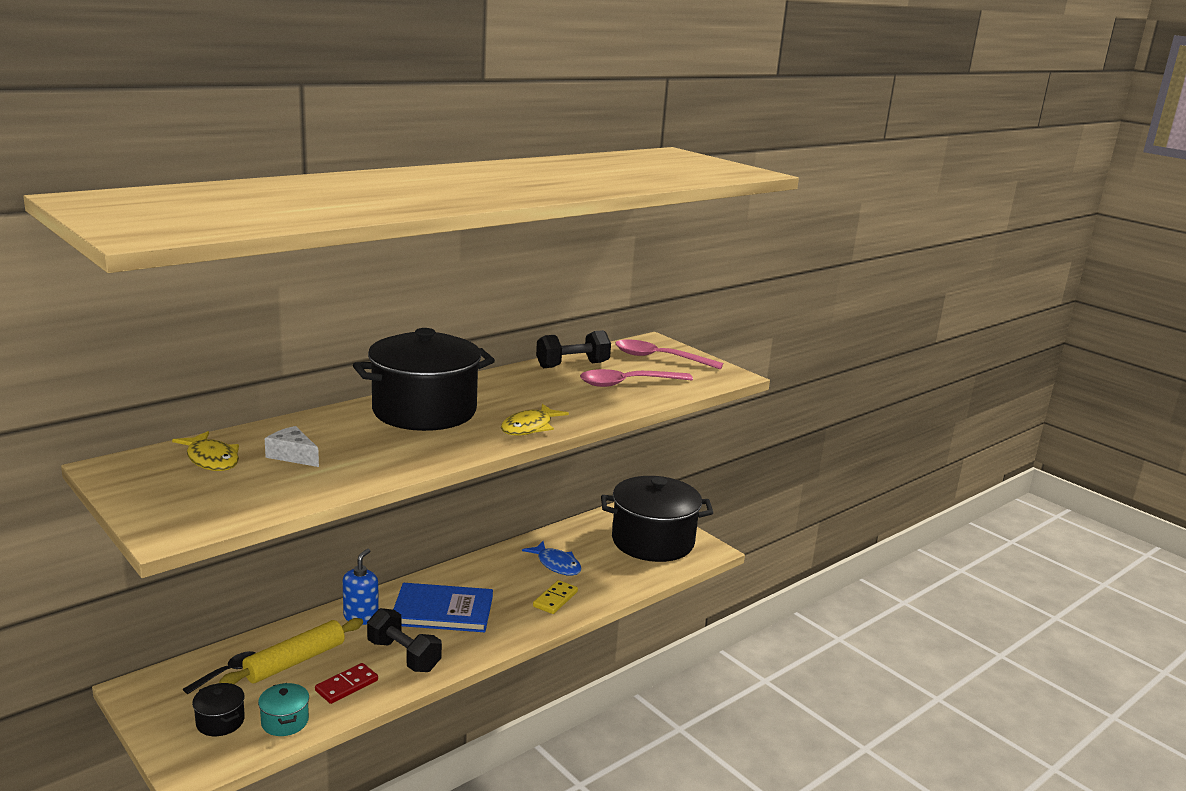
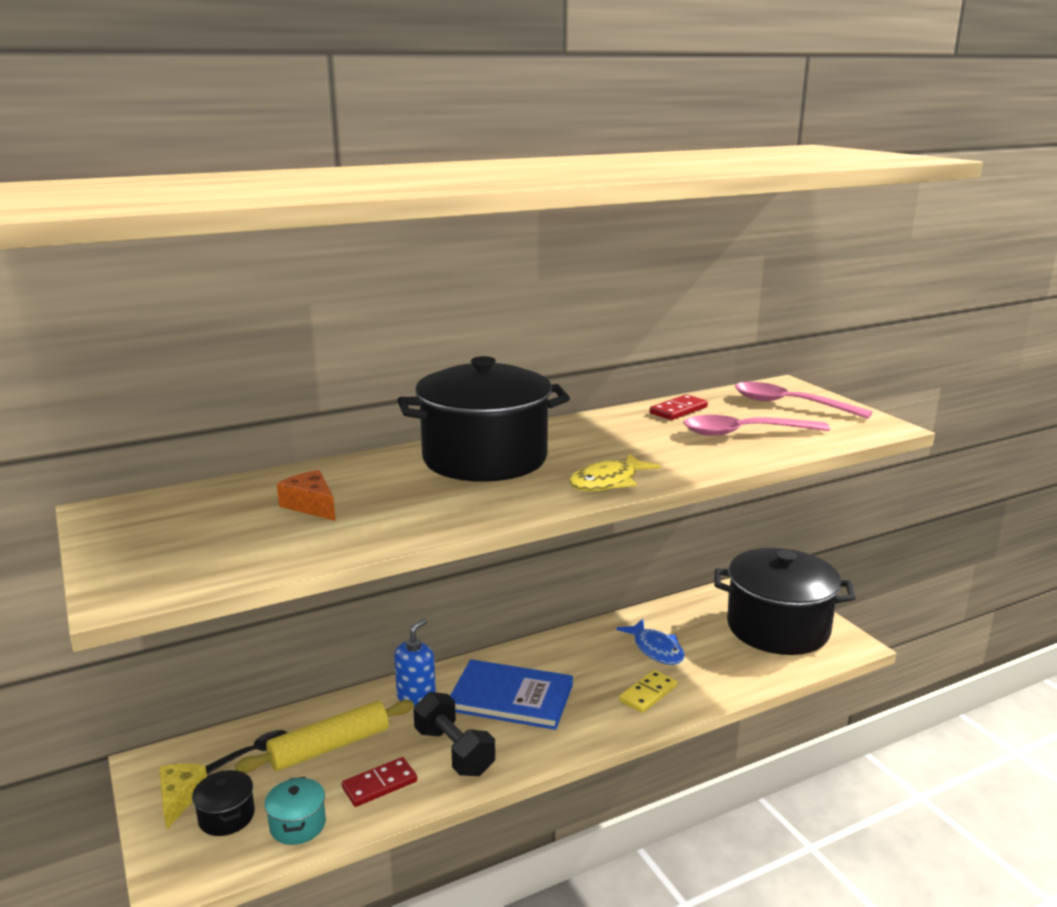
camera: 15 degrees right, 0 degrees up
(173, 712) = (180, 798): none -> yellow cheese
(211, 459) = (217, 506): yellow fish -> none
(292, 455) = (311, 505): white cheese -> orange cheese
(572, 365) = (678, 410): black dumbbell -> red domino

